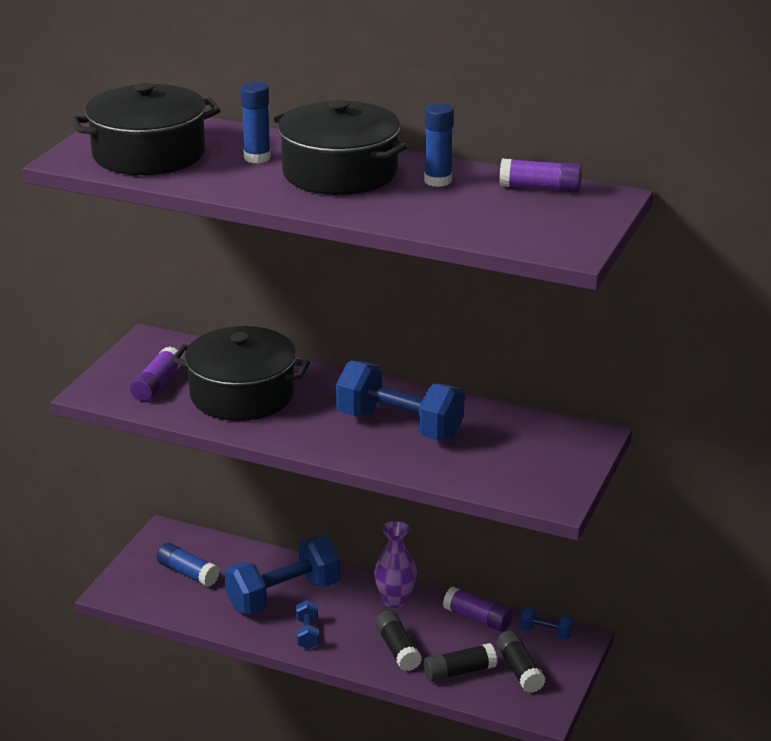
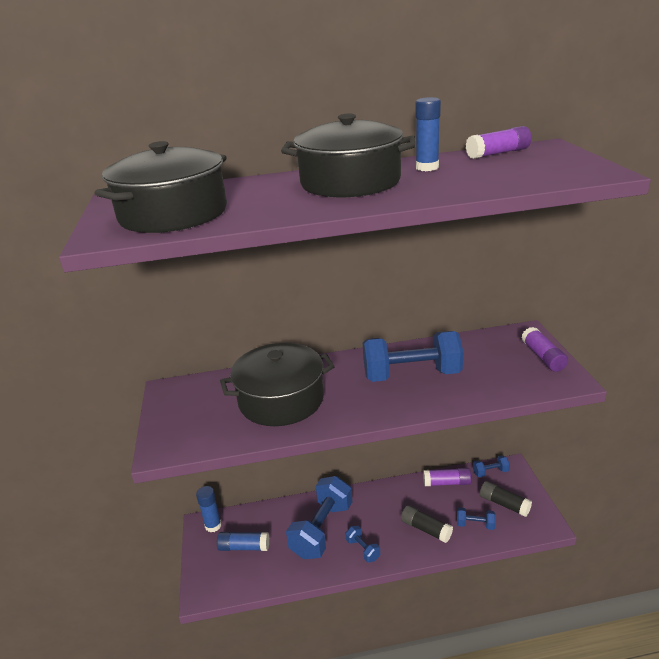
camera: 30 degrees left, 0 degrees up
(157, 384) = (208, 420): purple glue stick -> purple glue stick (543, 357)
(257, 158) = (270, 192): blue glue stick -> blue glue stick (213, 525)
(395, 600) = (390, 496): purple vase -> none
(459, 672) = (475, 524): black glue stick -> blue dumbbell

